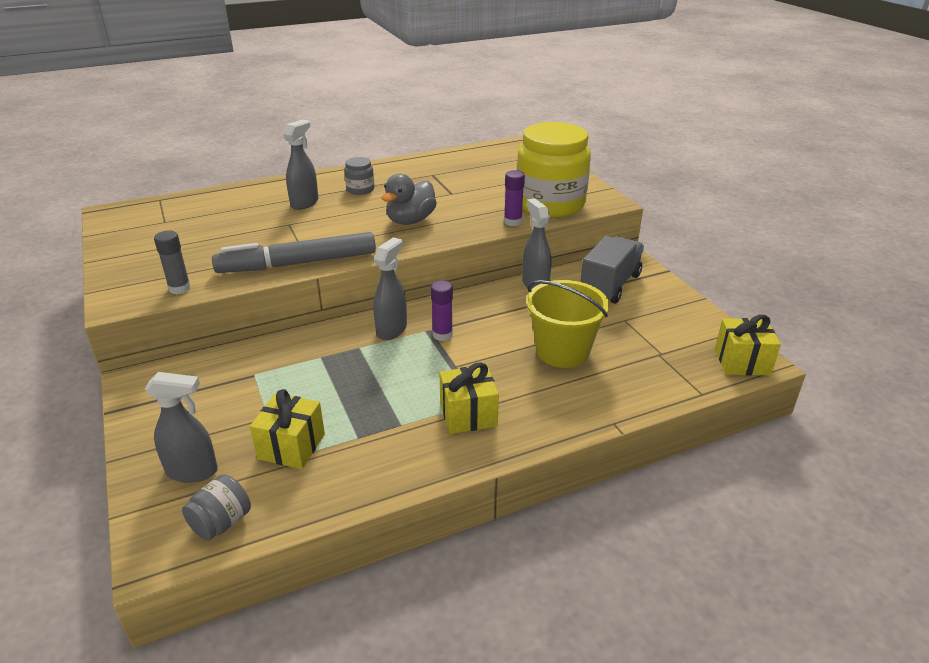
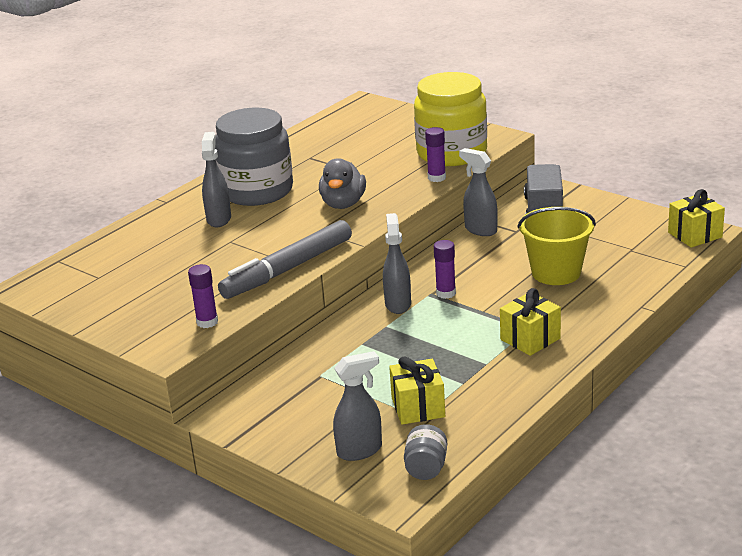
camera: 25 degrees left, 5 degrees down
(180, 288) = (207, 322): grey glue stick -> purple glue stick
(360, 189) = (257, 191): grey jar -> grey jar, size x2.38

